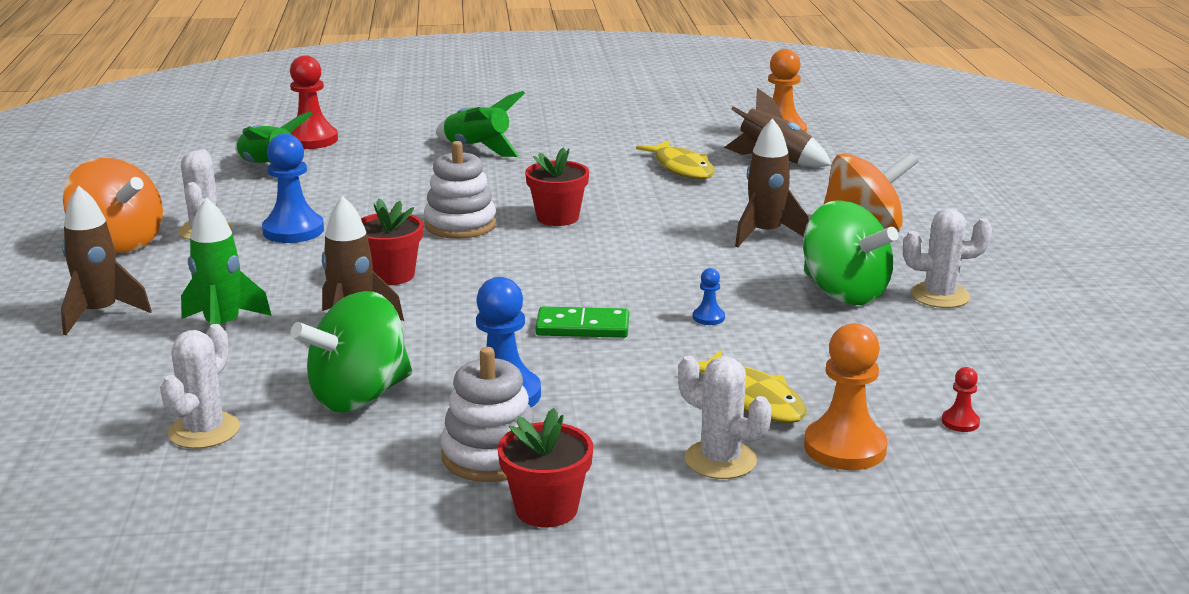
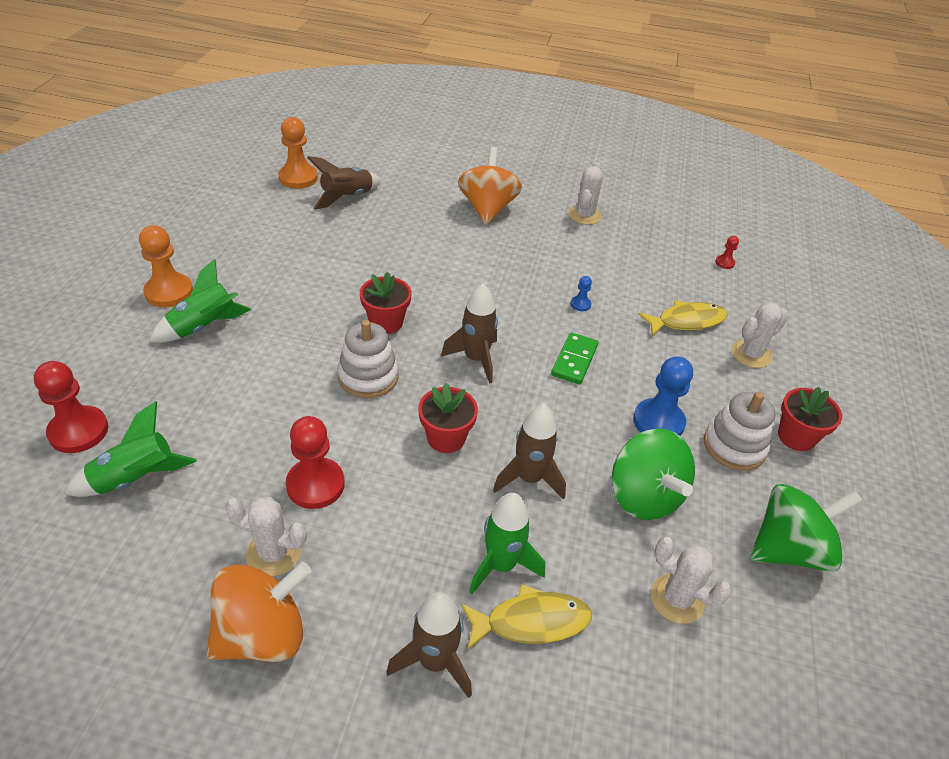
camera: 75 degrees left, 20 degrees up
(293, 230) = (315, 485): blue pawn -> red pawn
(681, 168) = (332, 239): yellow fish -> yellow fish (531, 621)
(765, 234) = (470, 243): brown rocket -> brown rocket (475, 359)
(843, 293) = (567, 245): green spinning top -> green spinning top (789, 549)
(845, 448) = (744, 307): orange pawn -> orange pawn (169, 292)

